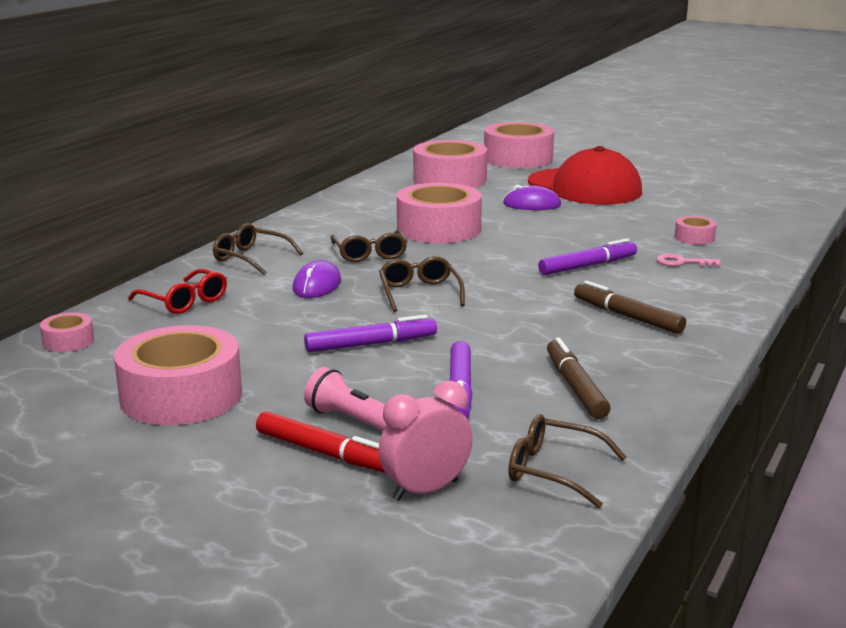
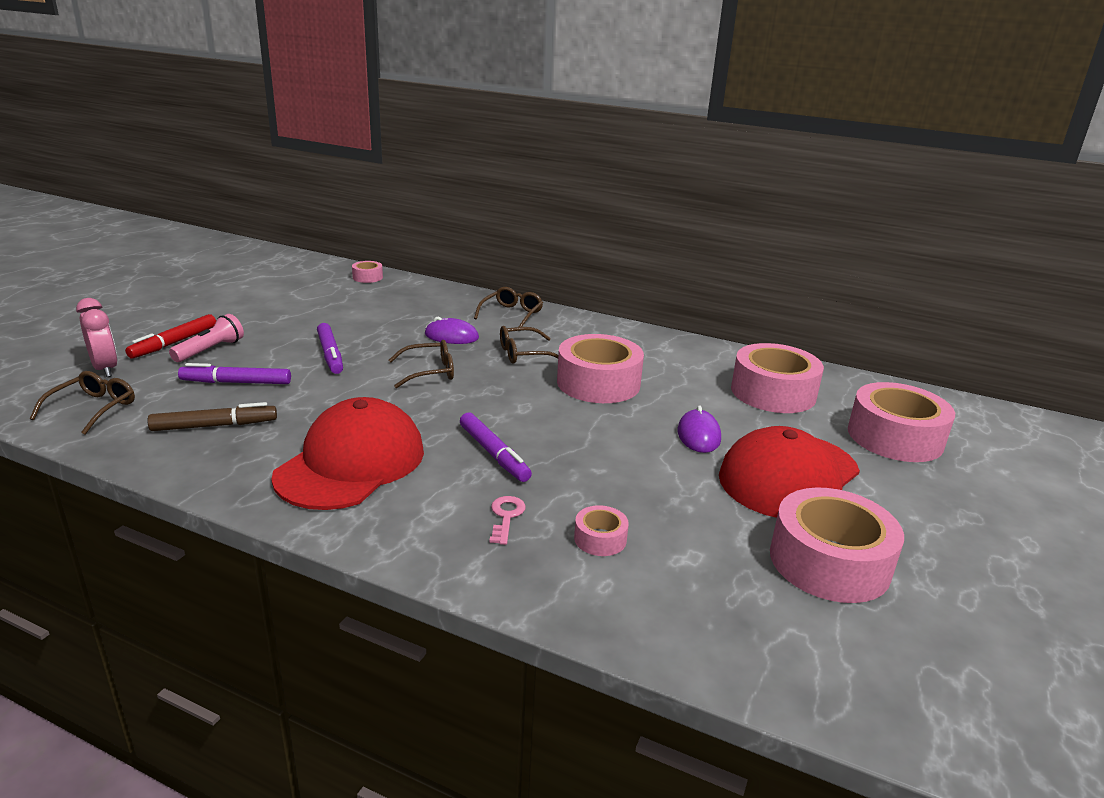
camera: 85 degrees right, 5 degrees up
(181, 396) = (276, 306): pink tape -> pink tape (829, 562)
(184, 301) = (425, 300): red glasses -> none
(627, 316) = (351, 463): brown marker -> red cap

